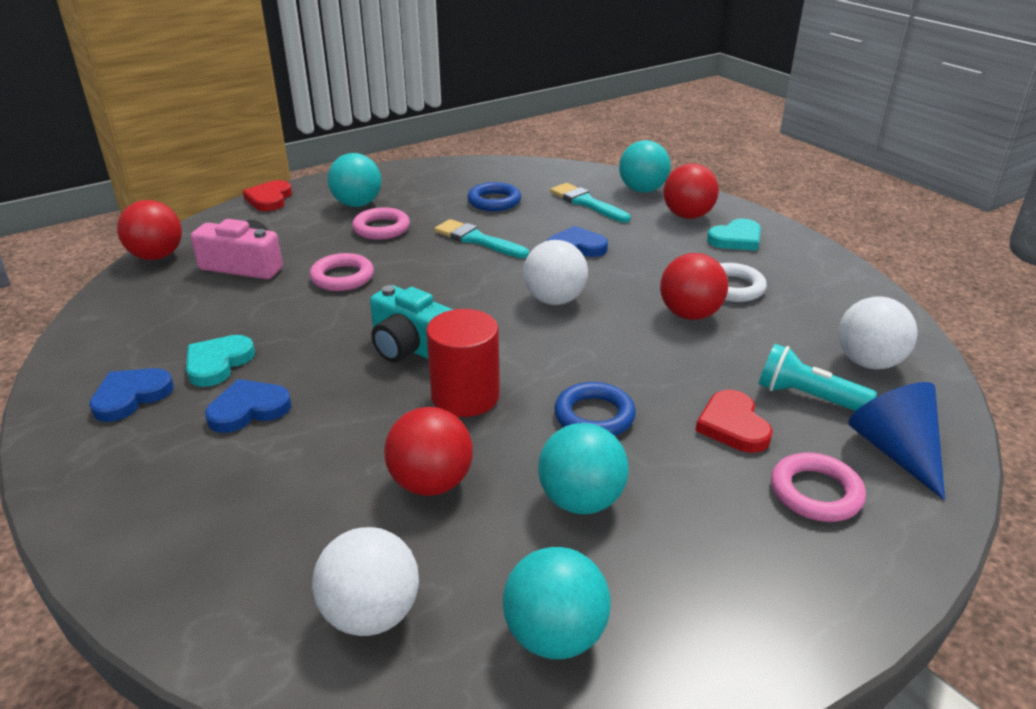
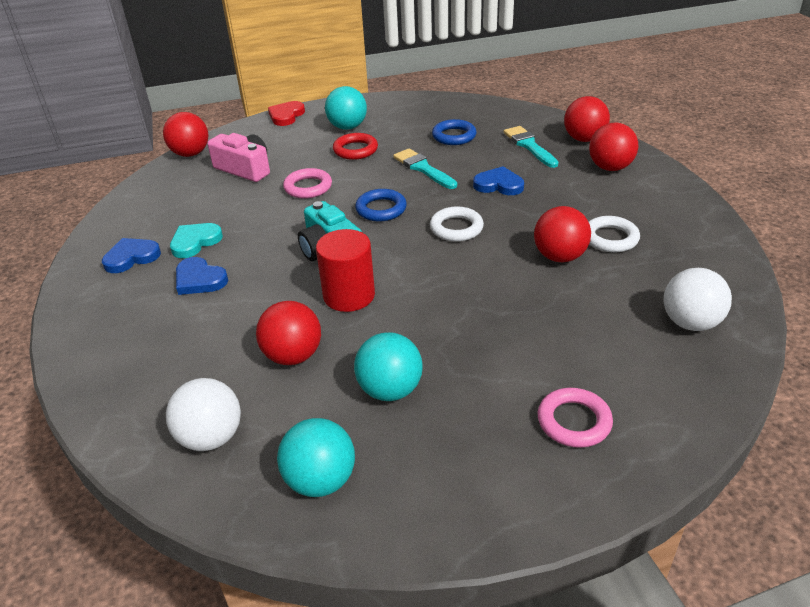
camera: 20 degrees right, 5 degrees up
(248, 409) = (199, 279): blue heart -> blue heart turned 135 degrees counterclockwise
(381, 228) = (355, 150): pink ring -> red ring
(554, 300) = (456, 228): white ball -> white ring
(594, 416) = (435, 327): blue ring -> blue ring (381, 209)
(642, 190) = (584, 139): turquoise ball -> red ball
(733, 425) = (539, 355): red heart -> none
(736, 239) = (641, 194): turquoise heart -> none
(807, 397) = (616, 343): turquoise flashlight -> none
(895, 451) = (663, 402): blue cone -> none

